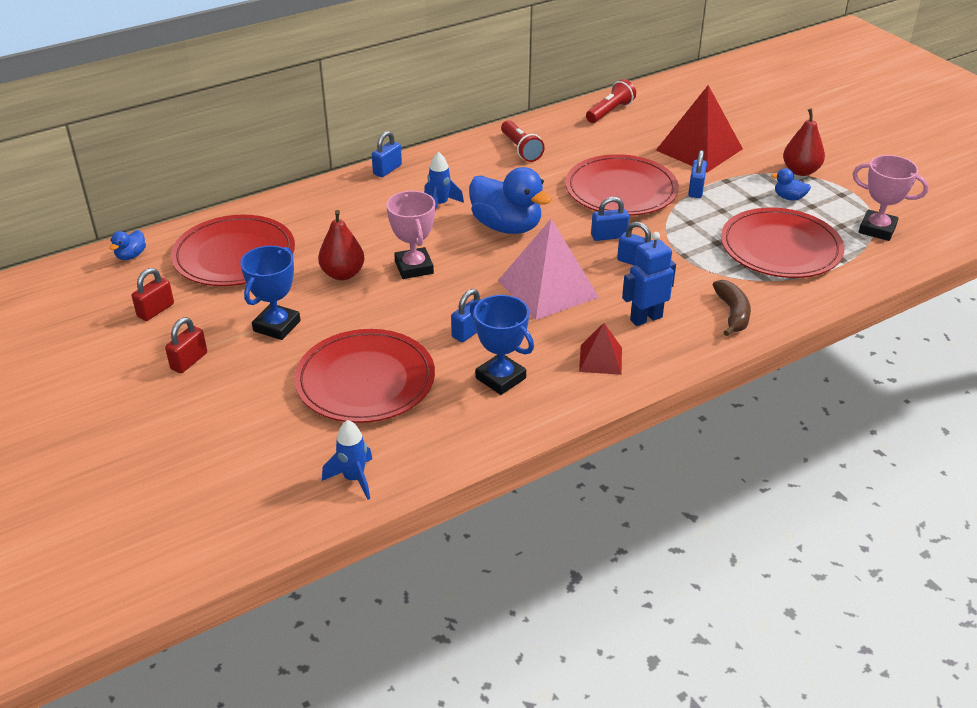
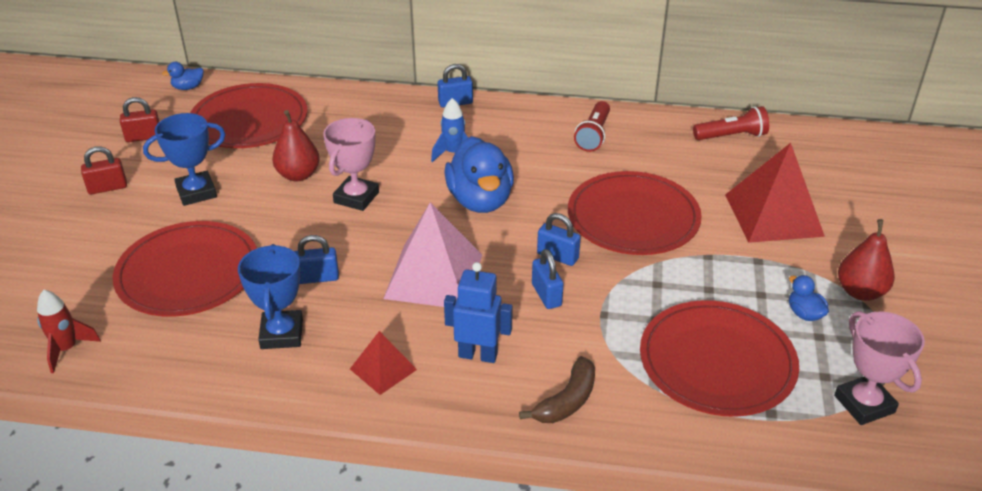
camera: 40 degrees right, 0 degrees up
(354, 479) = (67, 349): blue rocket -> red rocket
(696, 190) = (710, 254): blue padlock -> none

